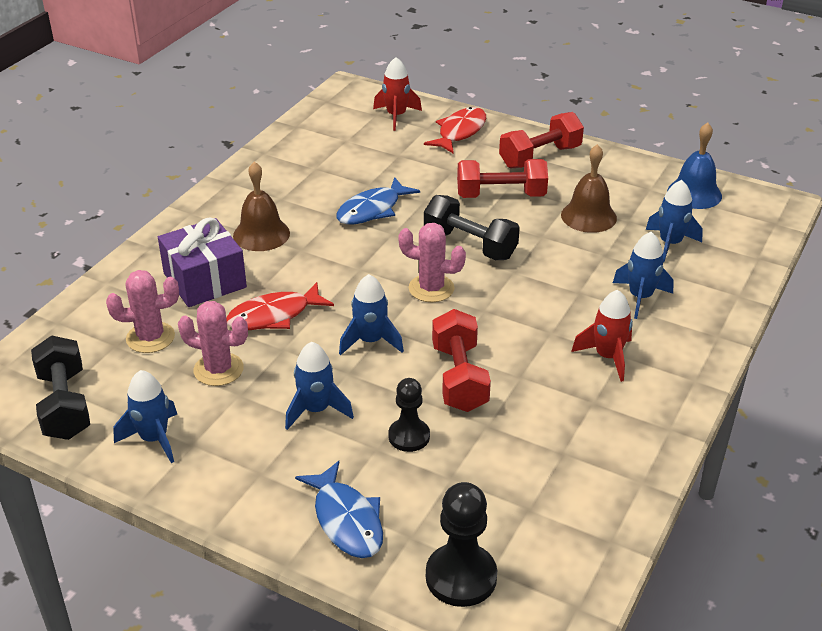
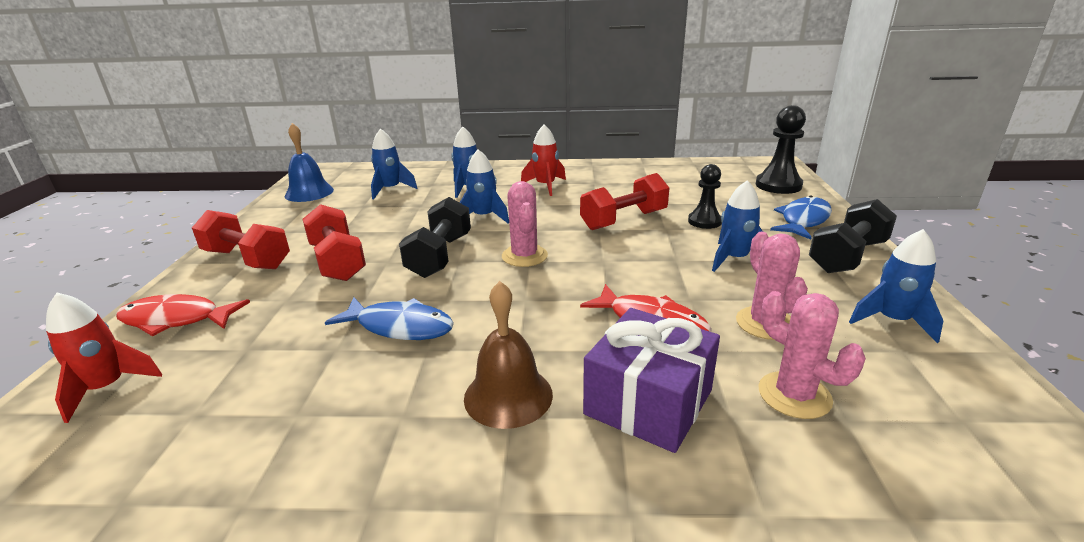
camera: 115 degrees left, 10 degrees down
(64, 405) = (974, 406): black dumbbell -> black dumbbell (847, 257)
(370, 341) = (626, 262): blue rocket -> blue rocket (483, 217)
(588, 216) = (362, 220): brown bell -> none

